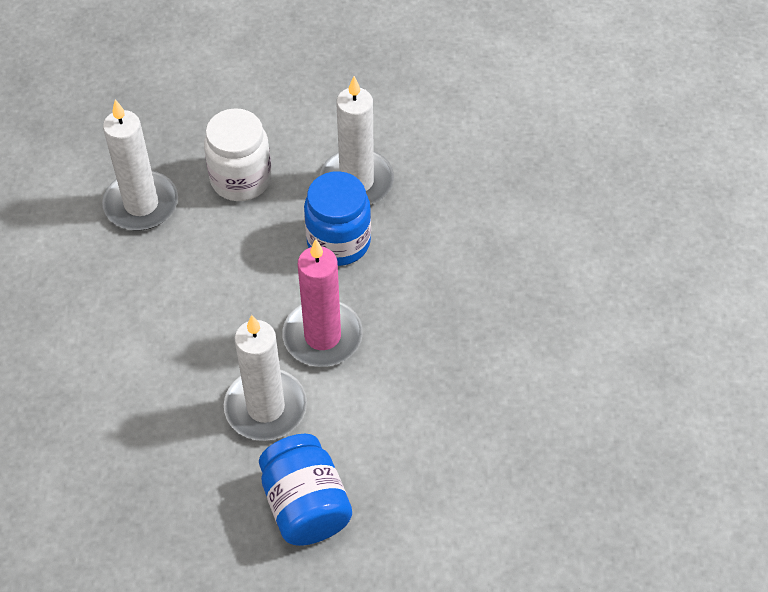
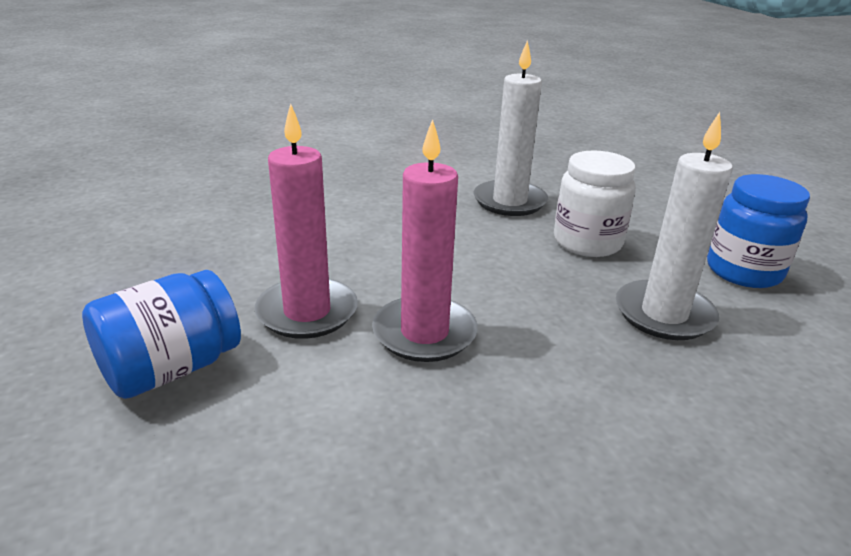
camera: 70 degrees right, 25 degrees down
(266, 407) = (307, 312): white candle -> pink candle
(338, 242) = (566, 318): blue jar -> blue jar (743, 271)

